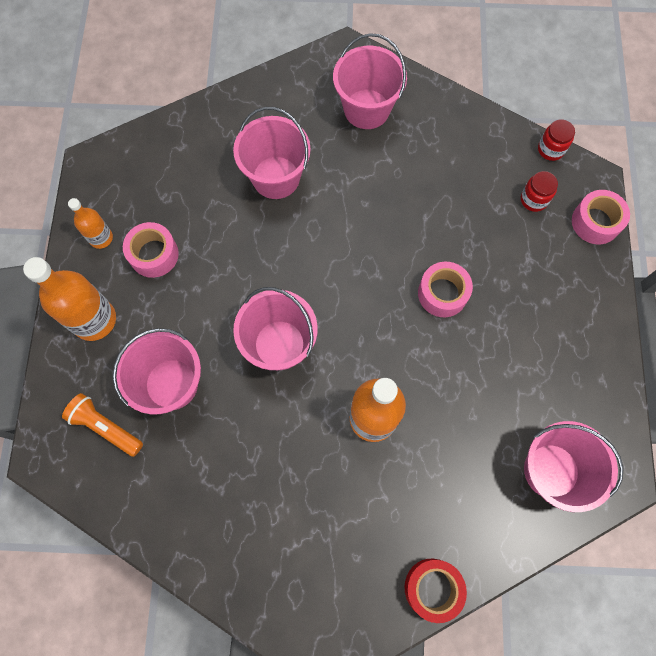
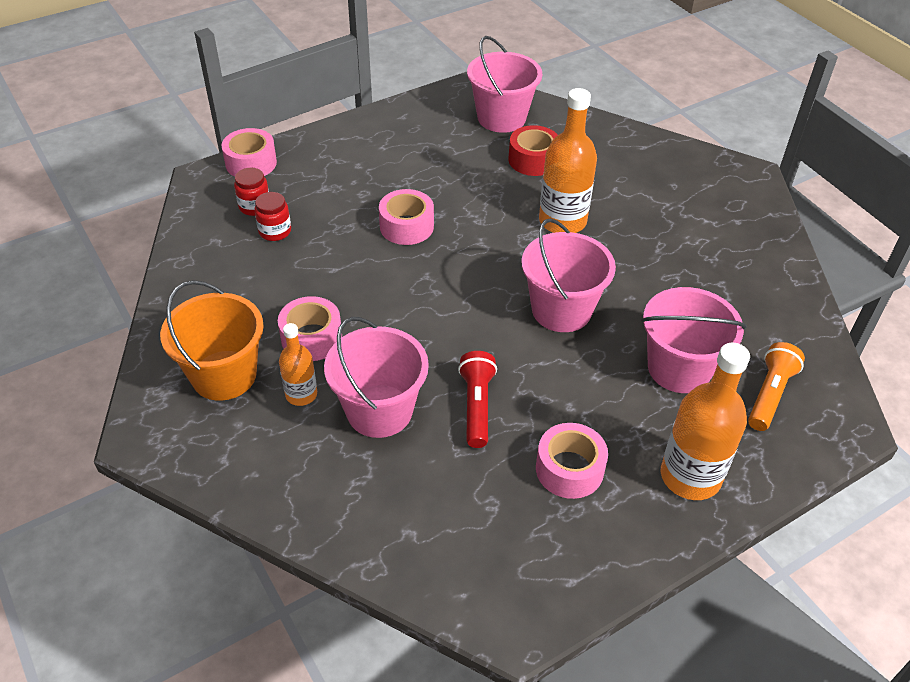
camera: 125 degrees left, 25 degrees down
(101, 238) = (599, 538): orange bottle -> orange bottle (301, 394)
(105, 427) = (769, 394): orange flashlight -> orange flashlight turned 150 degrees counterclockwise
(238, 233) = (476, 406): none -> red flashlight
(365, 171) = (311, 338): none -> pink tape
(366, 109) = (224, 375): pink bucket -> orange bucket
(432, 588) = (647, 142): red tape -> red tape (533, 160)
(550, 149) = (184, 215): red jar -> red jar (275, 231)

